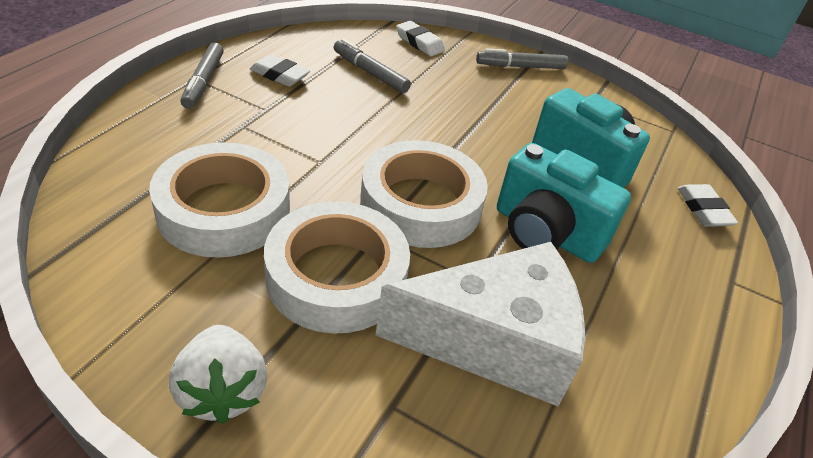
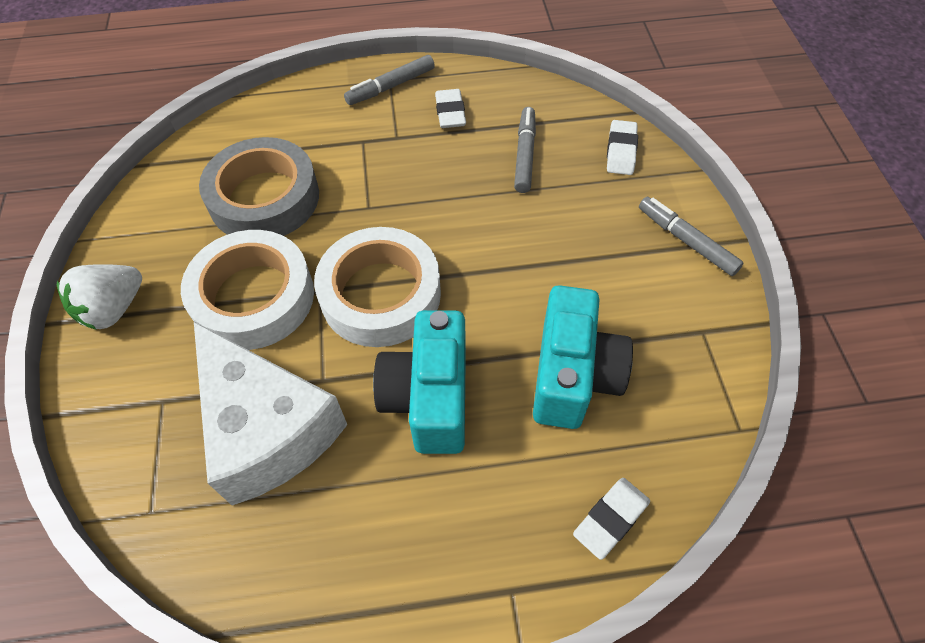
camera: 60 degrees right, 15 degrees up
(224, 210) = (264, 198): white tape -> grey tape

